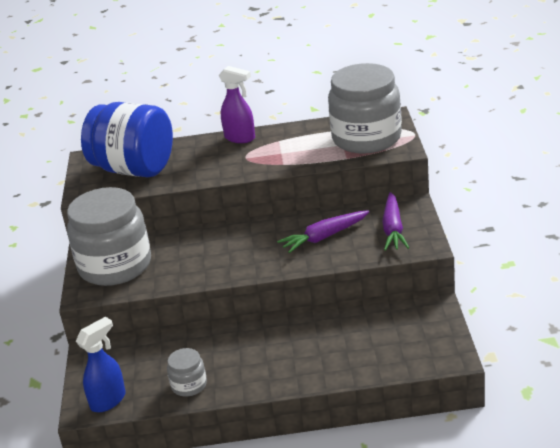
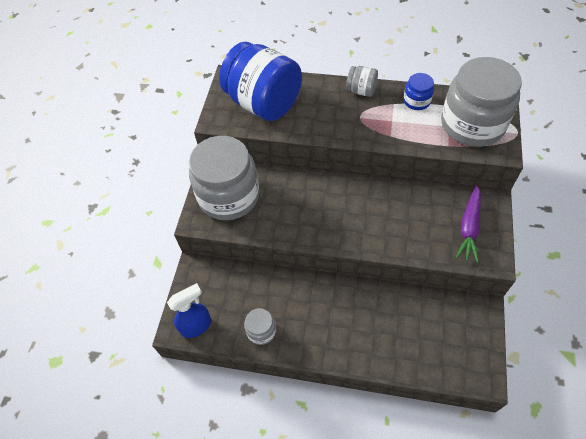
camera: 15 degrees right, 25 degrees up
(240, 138) = (361, 90): purple spray bottle -> grey jar
(303, 133) = (416, 101): none -> blue jar
(324, 237) = (407, 218): purple carrot -> none

